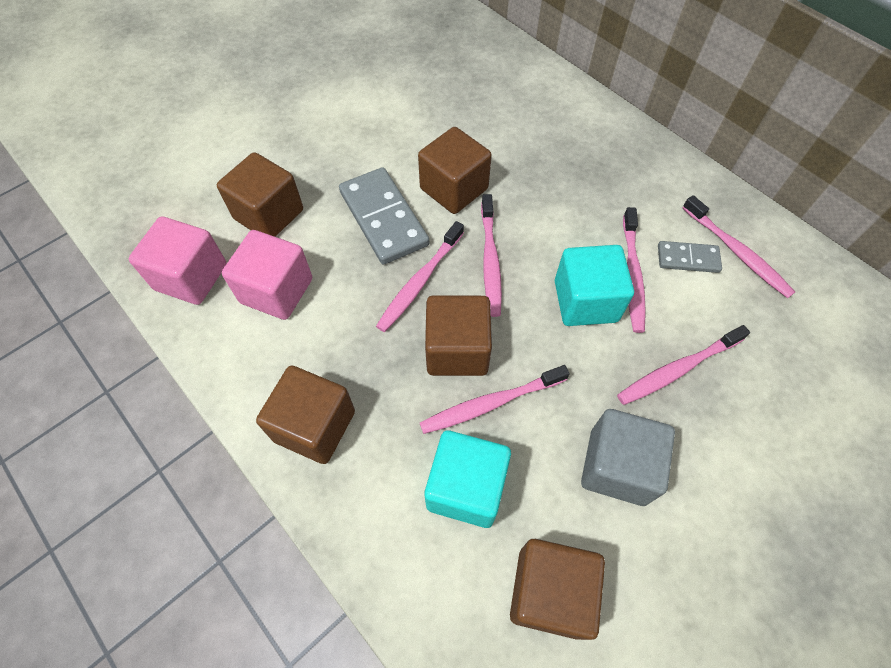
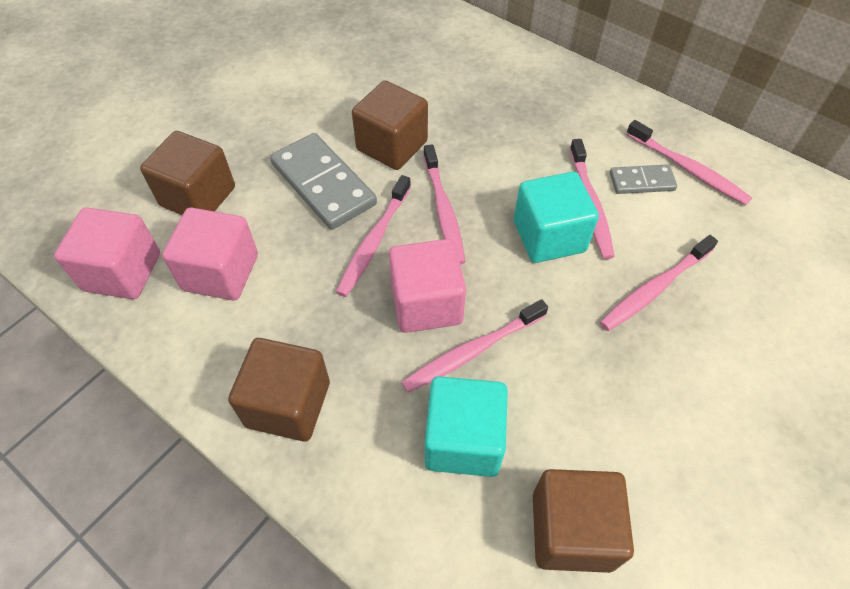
camera: 10 degrees left, 5 degrees down
(457, 350) = (426, 303): brown cube -> pink cube
(617, 467) = (614, 393): grey cube -> none

